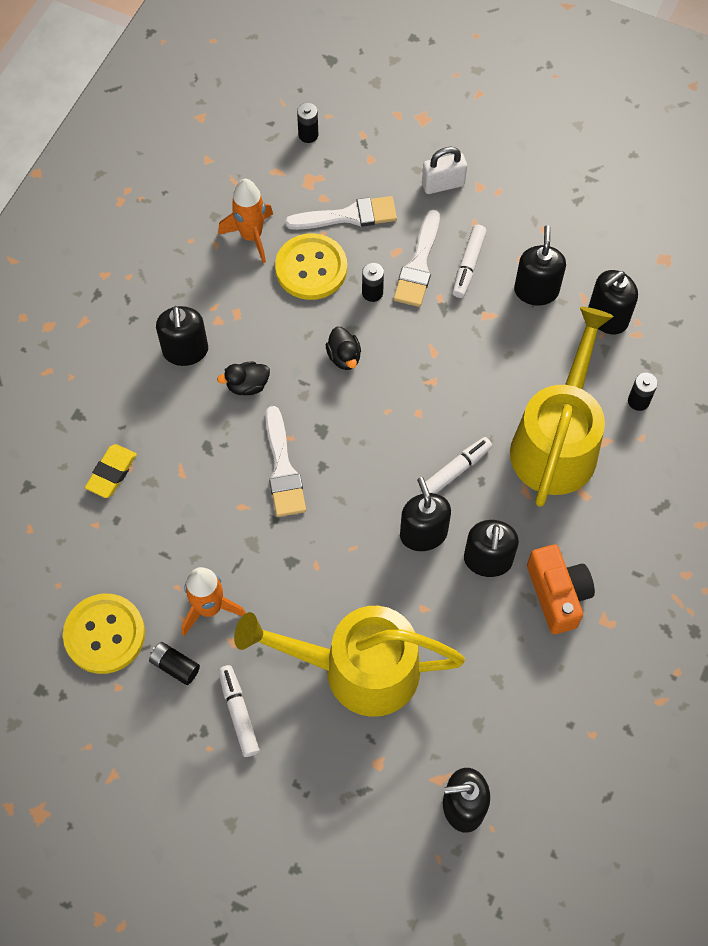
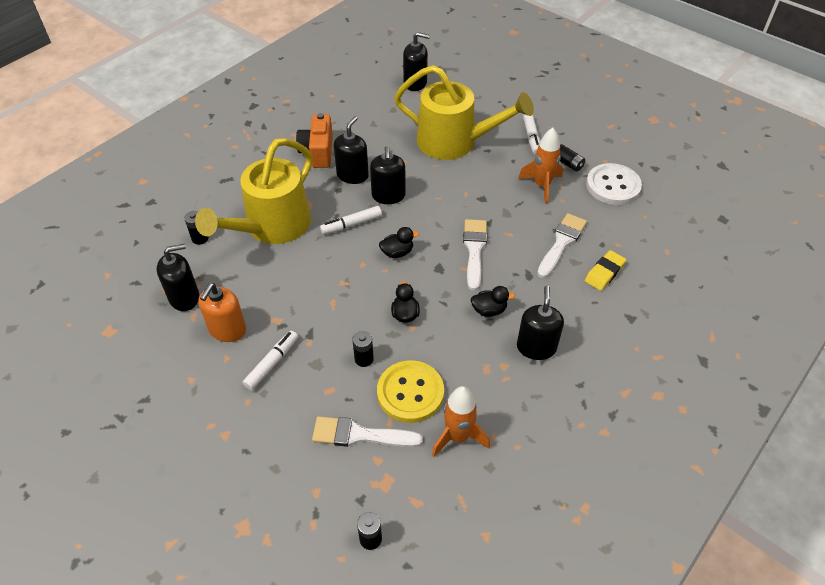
camera: 165 degrees left, 15 degrees down
(104, 634) = (613, 186): yellow button -> white button
(380, 441) = (397, 252): none -> black duck
(418, 264) = (314, 374): white brush -> white brush (561, 243)
(443, 184) = (258, 445): white padlock -> none
(536, 290) = (227, 330): black soap dispenser -> orange soap dispenser

